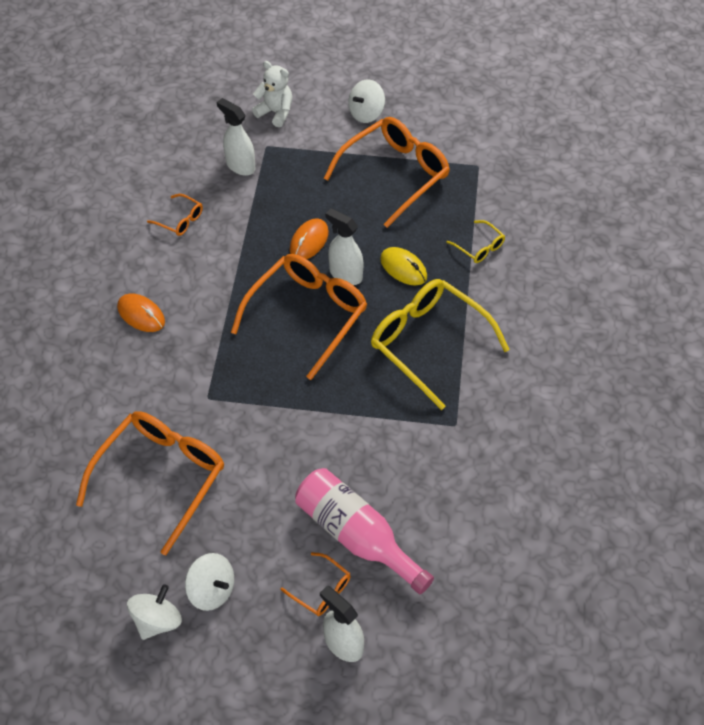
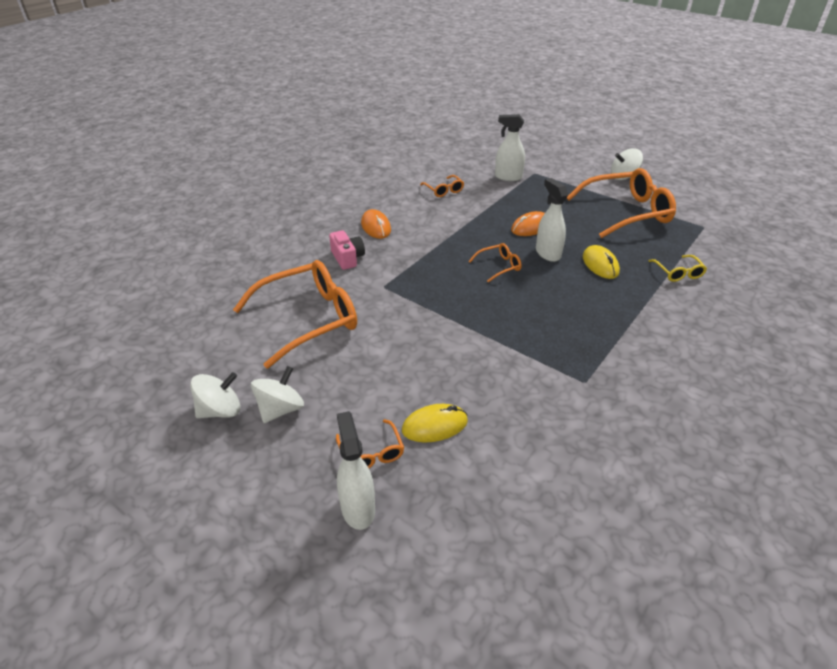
camera: 30 degrees right, 15 degrees down
(142, 376) = (347, 258): none -> pink camera
(212, 590) = (280, 409): white spinning top -> white spinning top turned 120 degrees counterclockwise
(240, 166) = (508, 177): white spray bottle -> white spray bottle turned 60 degrees counterclockwise
(275, 112) = (553, 160): white teddy bear -> none
(307, 316) = (498, 266): orange glasses -> orange glasses, size x0.45
(356, 536) = (434, 426): pink bottle -> yellow mouse
(429, 343) = (594, 317): yellow glasses -> none

